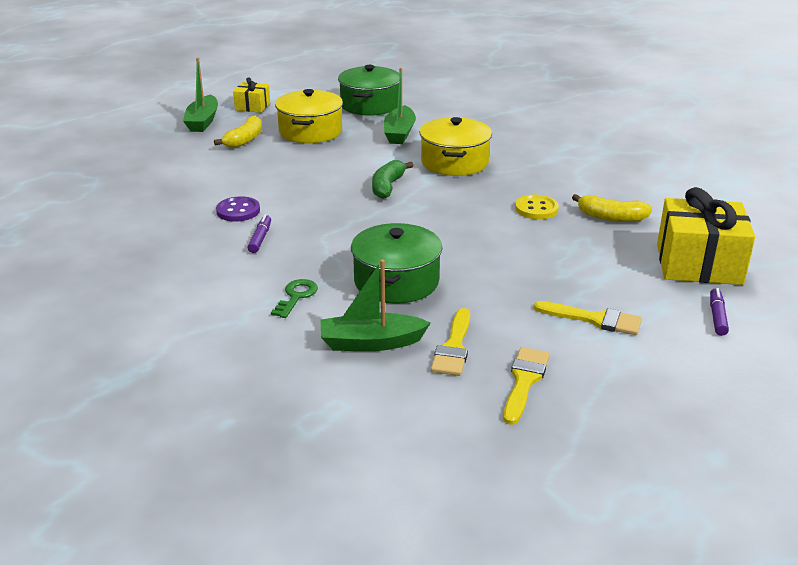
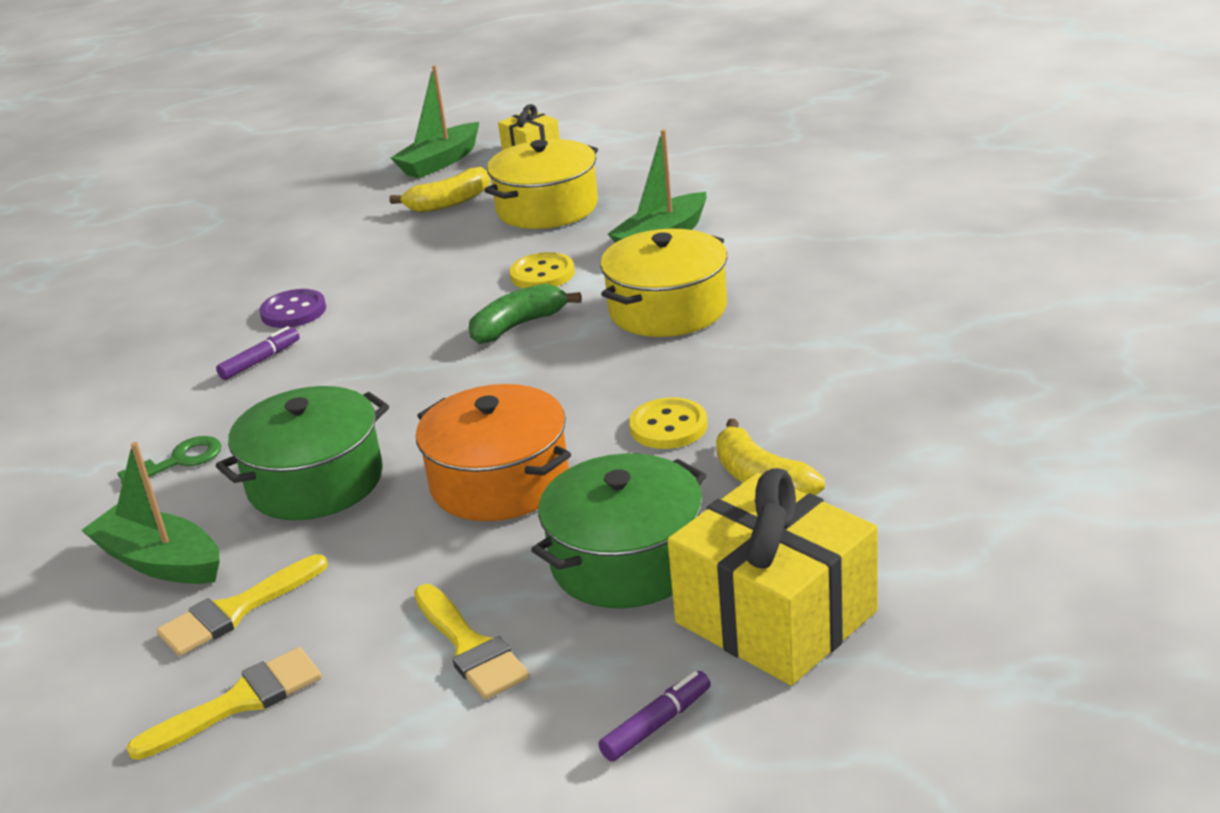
camera: 40 degrees right, 0 degrees up
(361, 161) = (542, 274): none -> yellow button
(370, 105) = (689, 180): green pot -> green pot (626, 561)
(494, 253) = (499, 481): none -> orange pot

